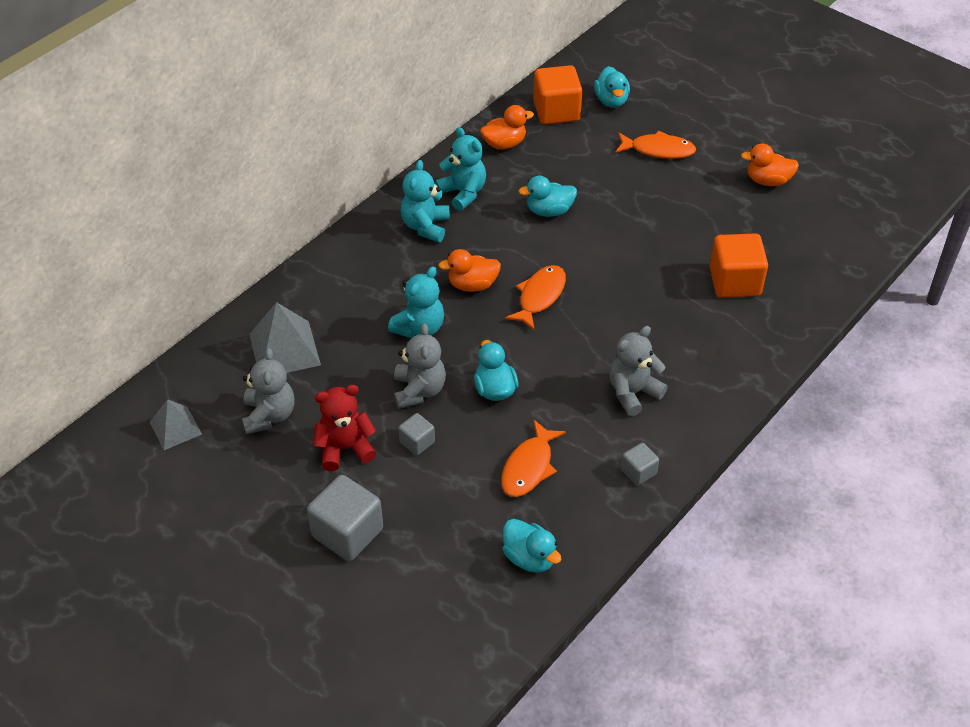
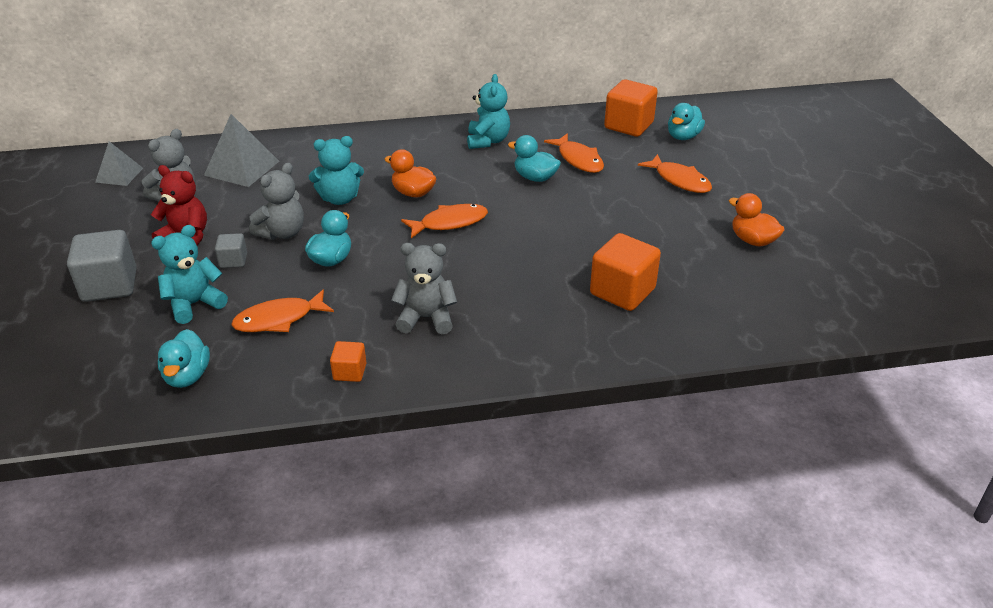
camera: 40 degrees right, 10 degrees down
(425, 226) = (433, 147): turquoise teddy bear -> turquoise teddy bear (194, 304)
(504, 144) = (560, 127): orange duck -> none
(560, 171) = (578, 159): none -> orange fish
(638, 472) = (350, 372): grey cube -> orange cube

